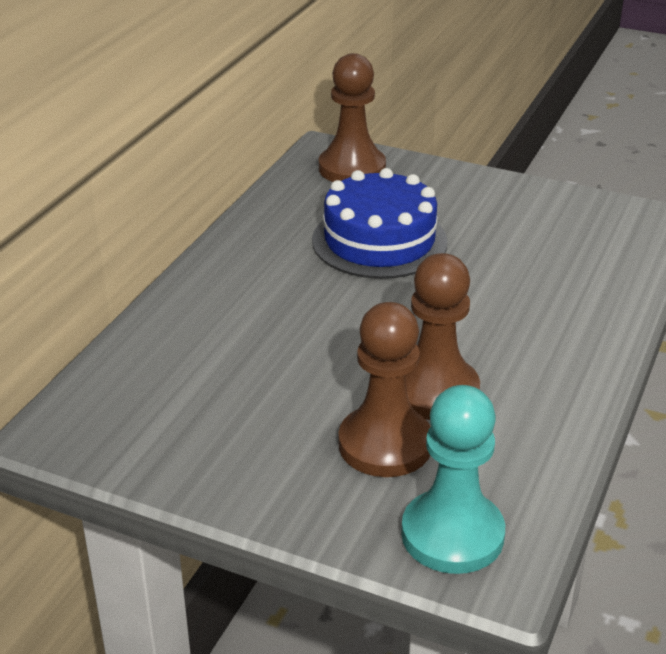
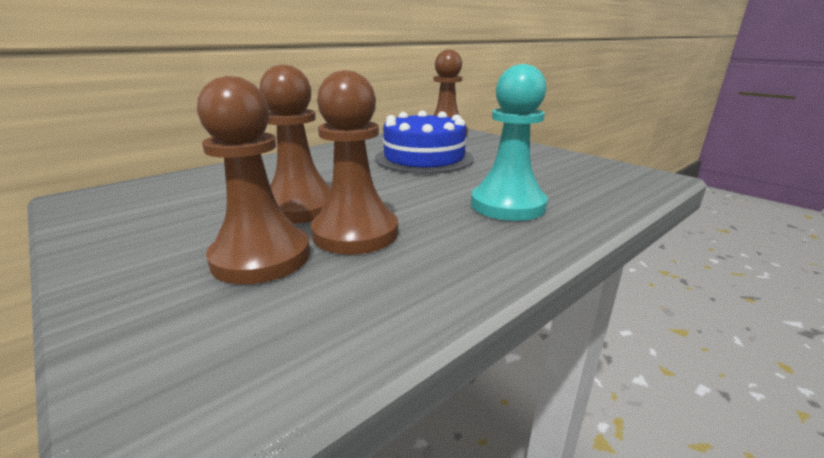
camera: 25 degrees right, 10 degrees down
(338, 372) = (300, 207): none -> brown pawn
(452, 535) = (194, 357): turquoise pawn -> turquoise pawn (507, 205)

